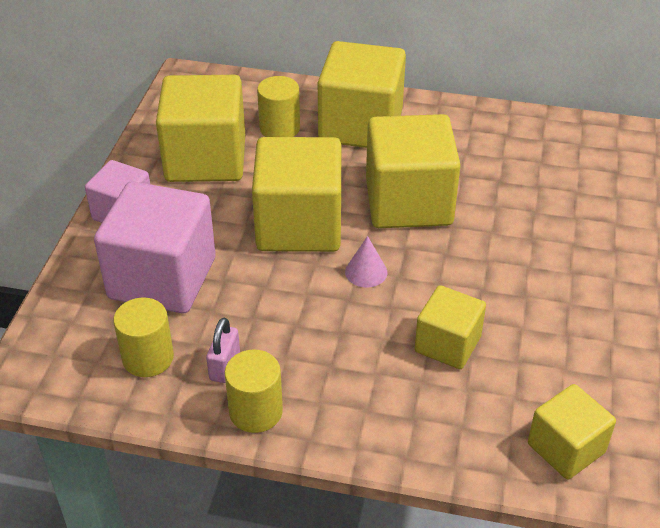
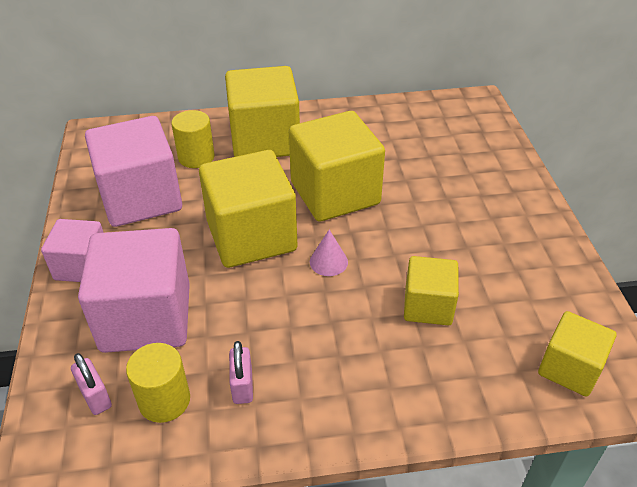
camera: 20 degrees left, 0 degrees up
(89, 336) = (95, 397): none -> pink padlock
(206, 159) = (141, 198): yellow cube -> pink cube
(256, 411) = (291, 421): yellow cylinder -> none

